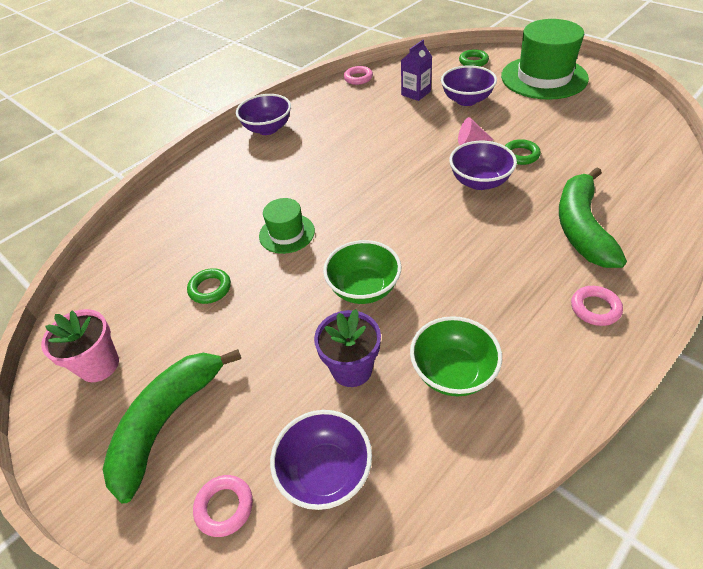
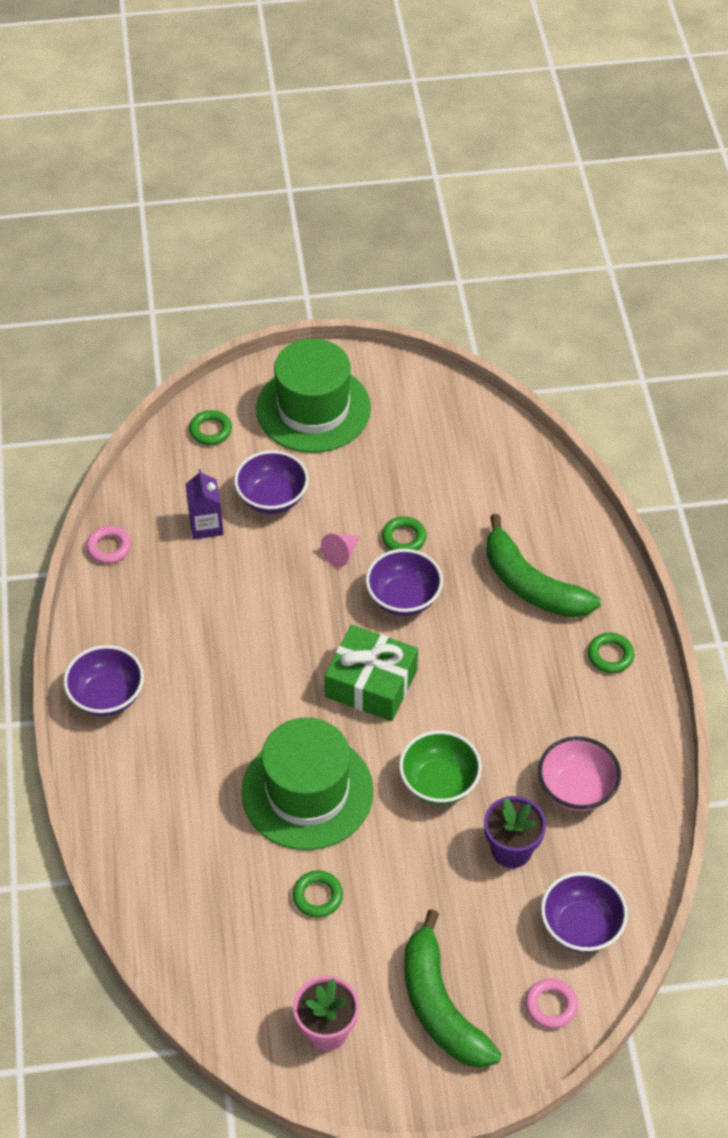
camera: 55 degrees left, 5 degrees up
(287, 233) = (307, 792): green hat -> green hat, size x1.92
(399, 209) = (371, 683): none -> green gift
(453, 372) = (576, 789): green bowl -> pink bowl
(595, 308) = (610, 655): pink ring -> green ring

